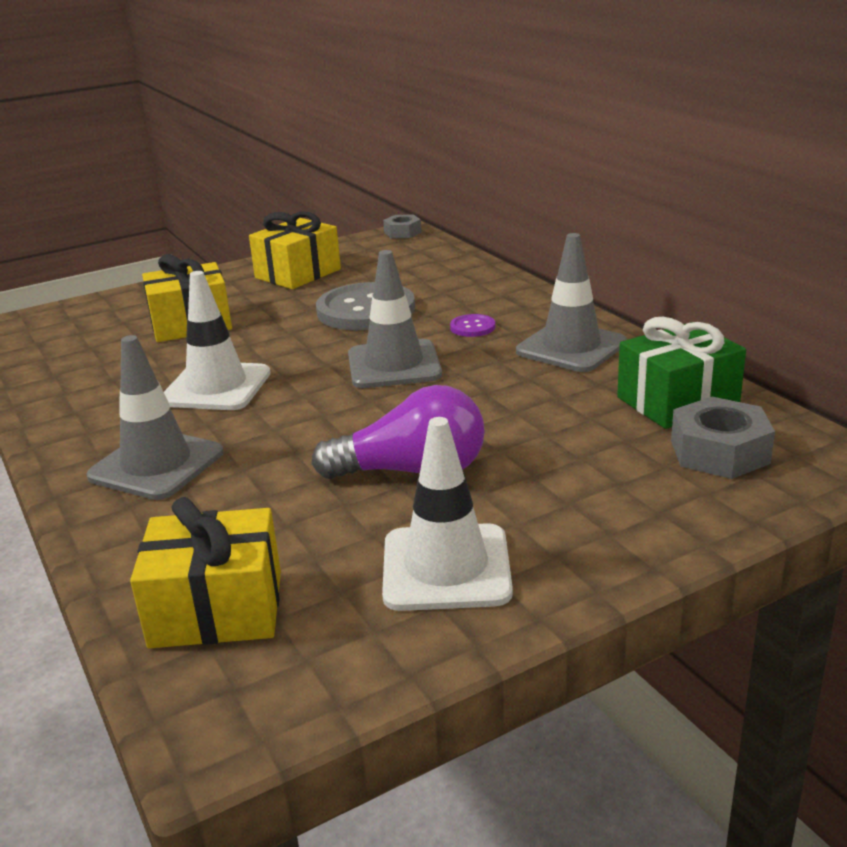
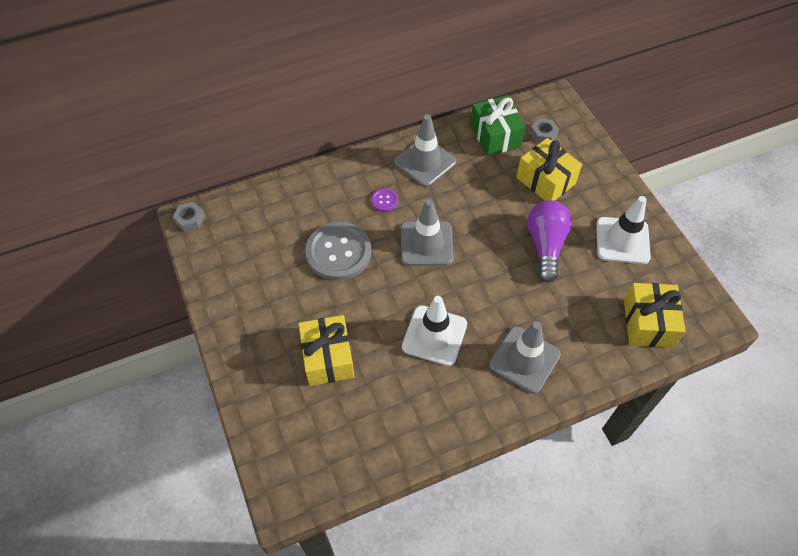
camera: 85 degrees left, 30 degrees up
(298, 273) = (251, 291): yellow gift -> yellow gift (545, 181)
(719, 452) = (543, 134): grey nut -> grey nut, size x0.63

